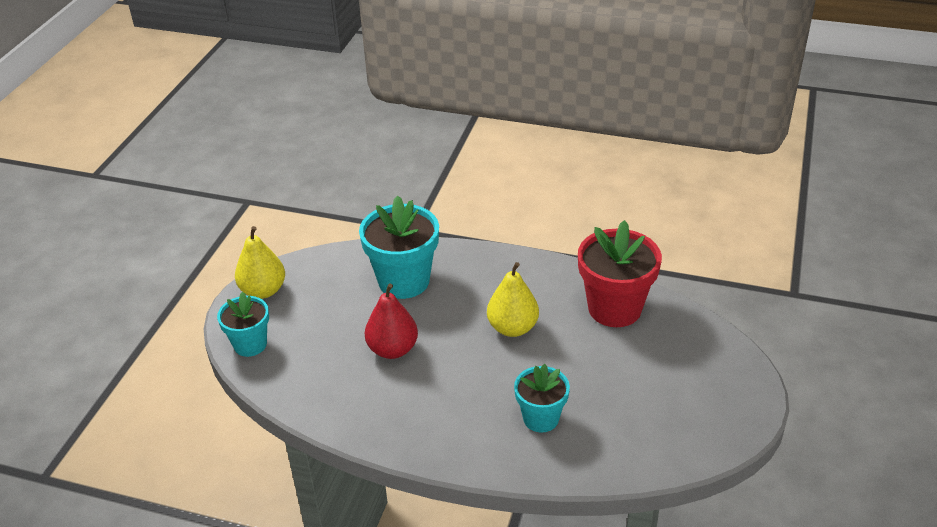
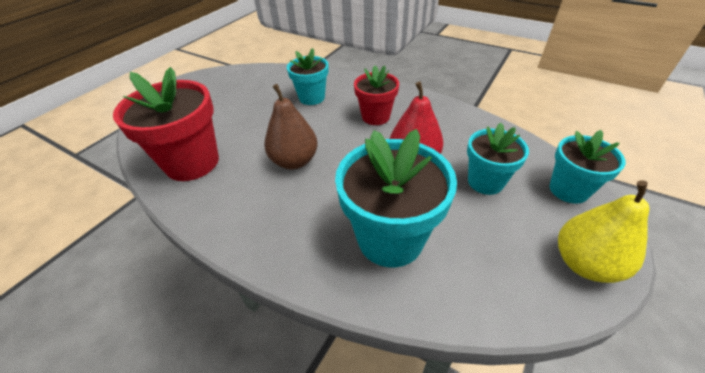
camera: 165 degrees left, 5 degrees up
(323, 339) = (485, 182): none -> turquoise flower pot
(445, 400) = (375, 117): none -> red flower pot
(512, 328) = (294, 161): yellow pear -> brown pear

